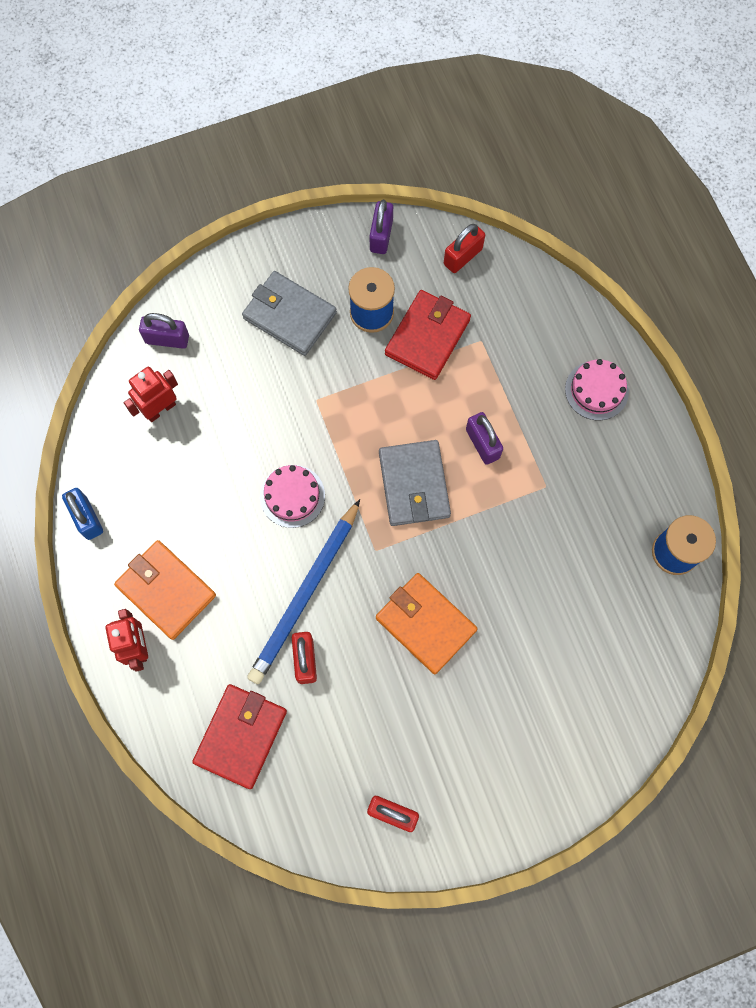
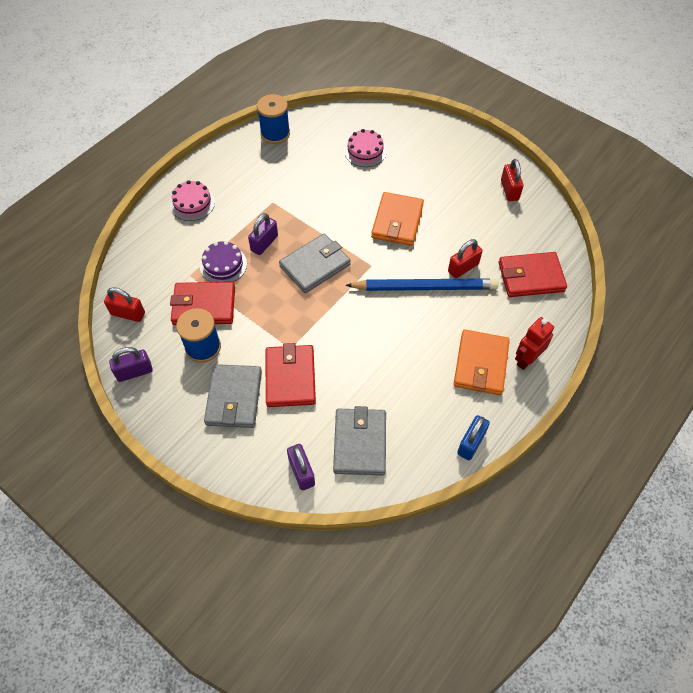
camera: 120 degrees left, 15 degrees down
(160, 409) = (360, 443): red robot -> grey wallet
(278, 381) = (290, 378): none -> red wallet
(292, 496) = (367, 326): pink cake -> pink cake (365, 151)
(475, 382) = (223, 265): none -> purple cake

